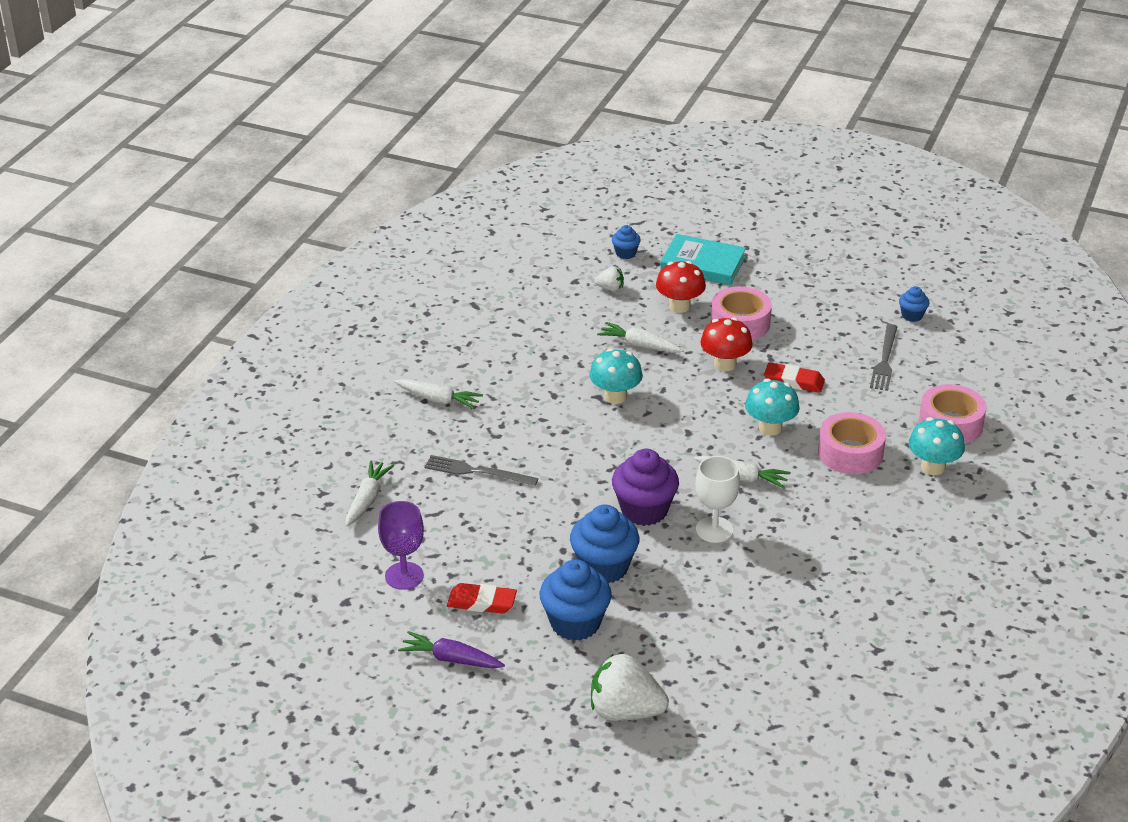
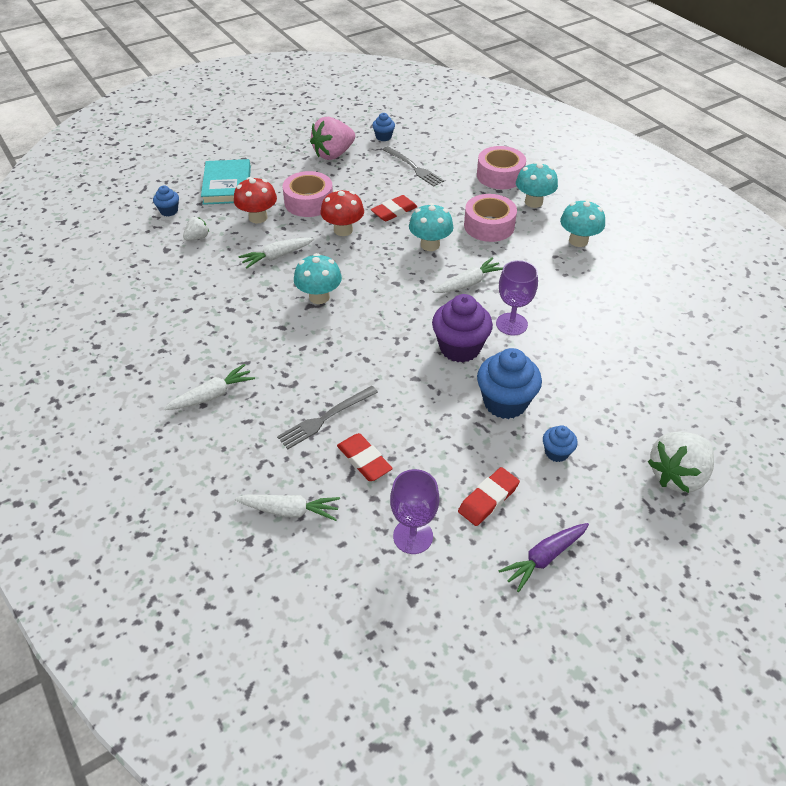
camera: 55 degrees left, 10 degrees up
(367, 499) = (289, 510): white carrot -> white carrot turned 135 degrees clockwise
(454, 514) = (364, 460): none -> red eraser
(575, 623) = (556, 452): blue cupcake -> blue cupcake, size x0.52
(703, 264) = (227, 185): turquoise book -> turquoise book turned 60 degrees counterclockwise
(714, 529) = (511, 324): white goblet -> purple goblet
(836, 299) = (333, 154): none -> pink strawberry
(904, 525) = (578, 241): none -> turquoise mushroom

